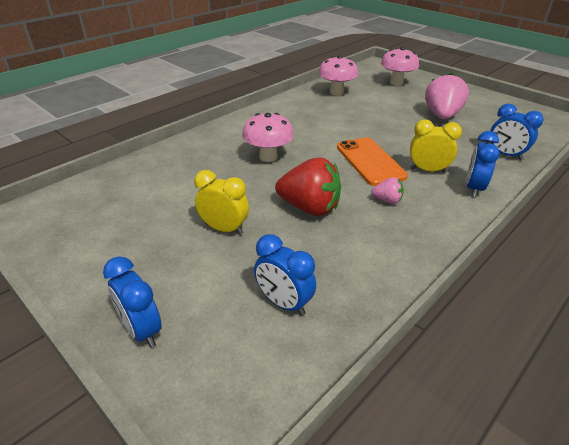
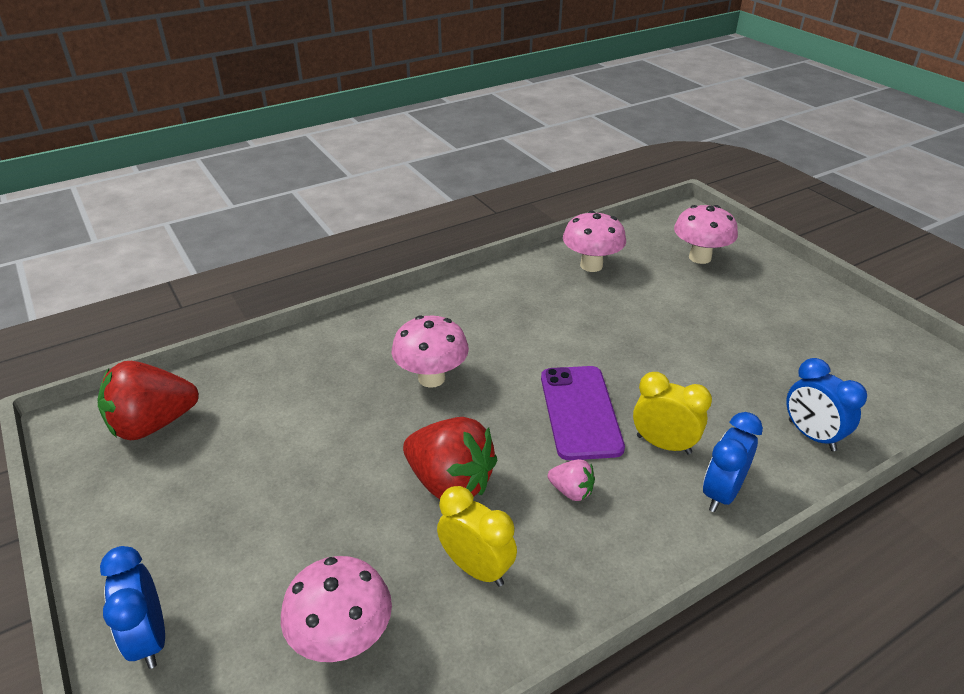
camera: 15 degrees right, 0 degrees up
(83, 207) = (153, 424): none -> red strawberry
(224, 229) = (316, 497): yellow clock -> yellow clock (476, 568)
(284, 303) = (343, 639): blue clock -> pink mushroom
(370, 161) = (580, 412): orange phone -> purple phone
(441, 116) = (742, 338): pink strawberry -> none

